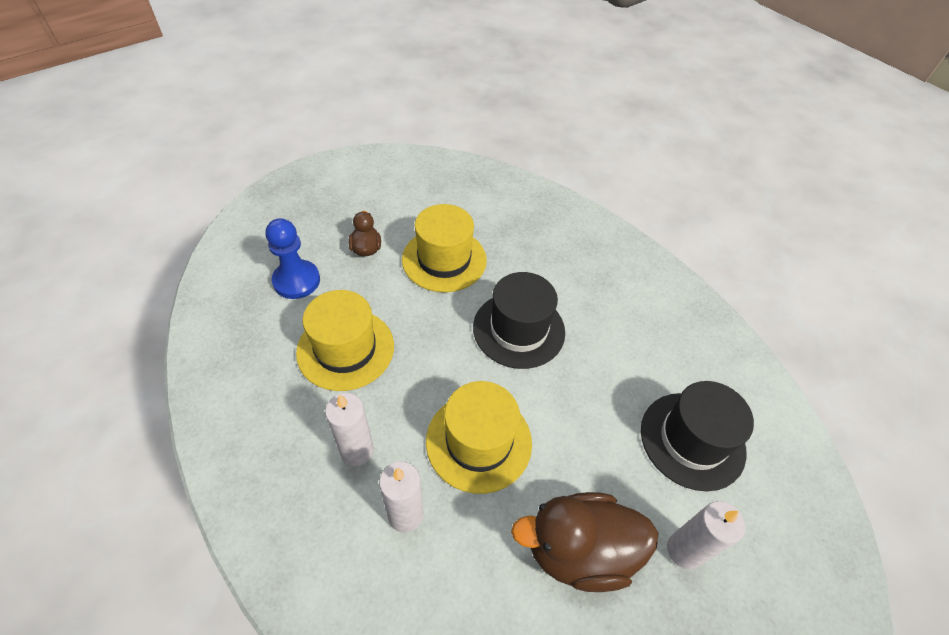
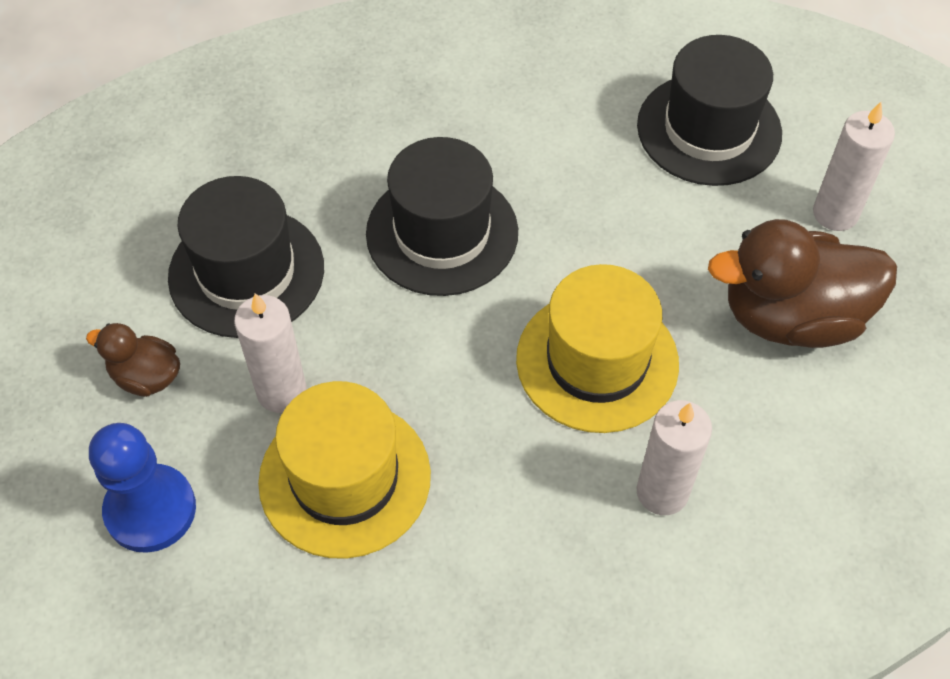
camera: 60 degrees left, 5 degrees up
(357, 451) = (536, 521): white candle -> white candle (282, 392)
(444, 259) = (246, 272): yellow hat -> black hat
(579, 550) = (792, 317): brown duck -> brown duck turned 60 degrees clockwise

